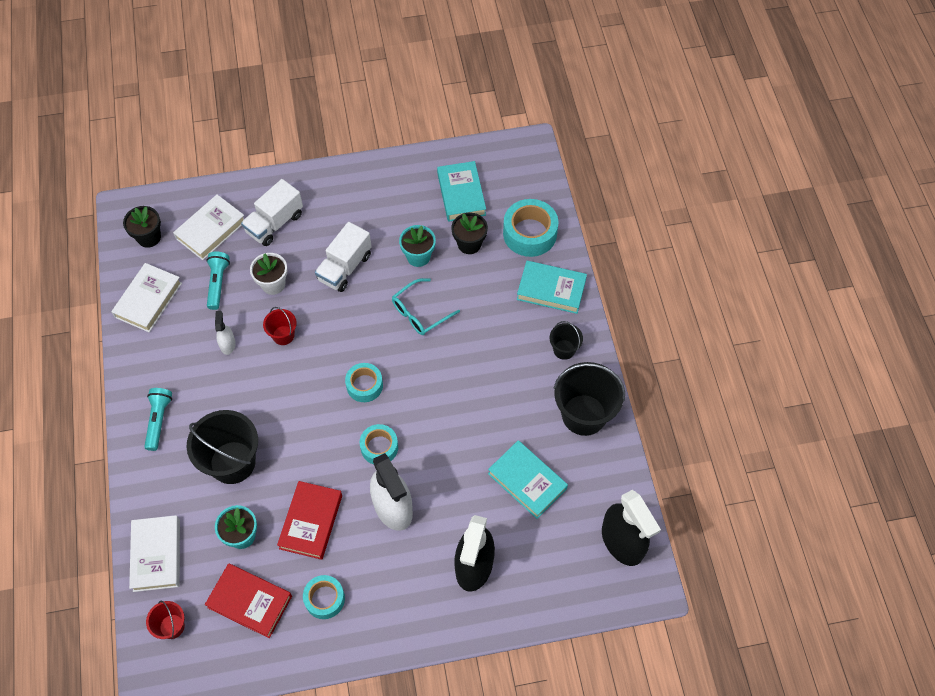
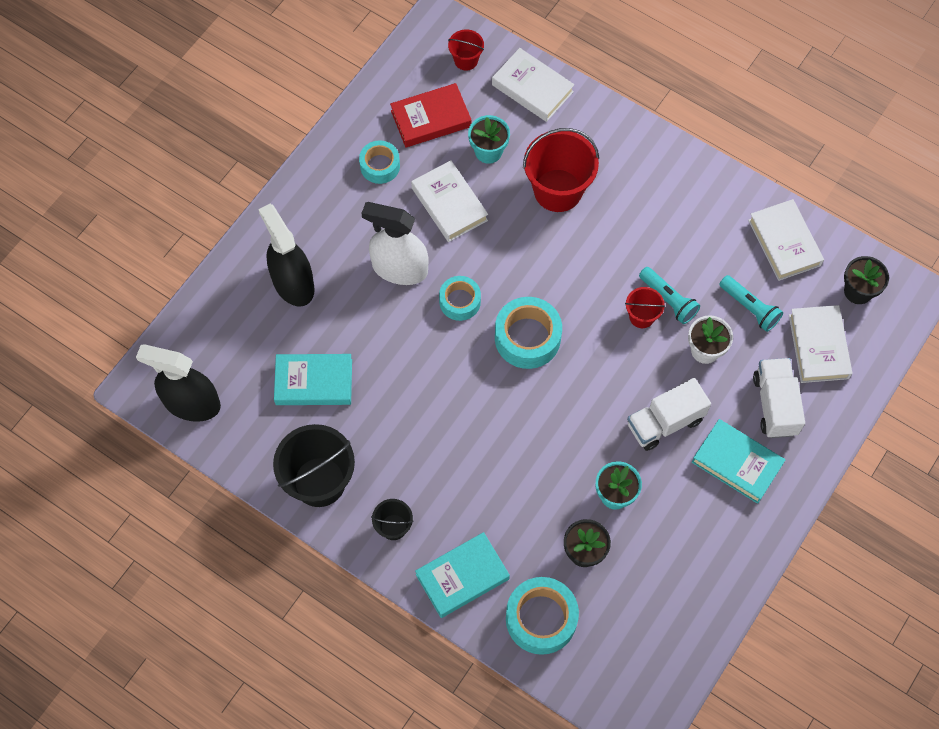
camera: 135 degrees right, 5 degrees up
(159, 420) = (650, 168): turquoise flashlight -> turquoise flashlight (668, 300)
(227, 344) = (675, 268): white spray bottle -> none
(232, 462) = (558, 190): black bucket -> red bucket
(311, 522) = (449, 204): red book -> white book
(345, 267) = (665, 422): white truck -> white truck turned 105 degrees counterclockwise
(364, 385) = (527, 338): turquoise tape -> turquoise tape, size x1.58
(420, 312) = (553, 443): turquoise glasses -> none
(461, 194) = (649, 599): turquoise book -> turquoise book (737, 463)

